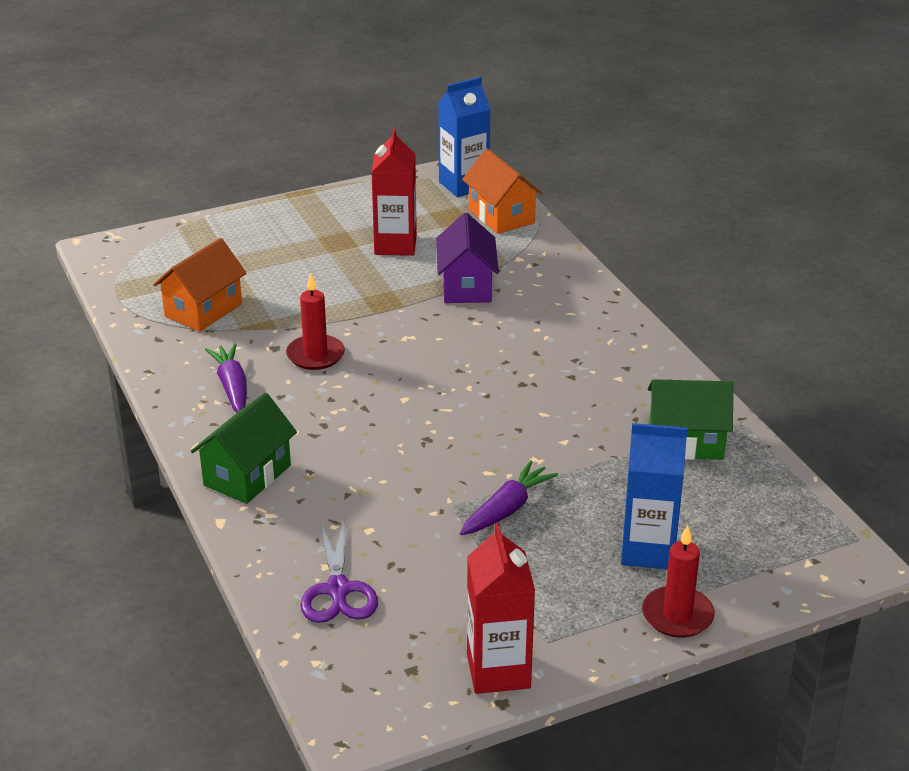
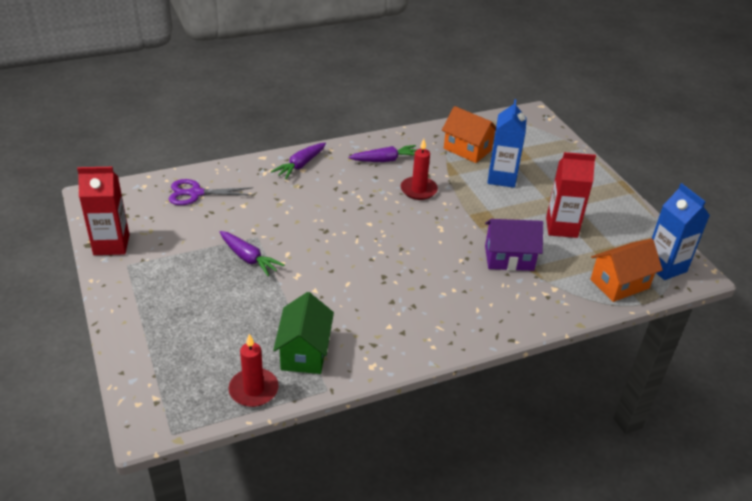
camera: 90 degrees right, 5 degrees up
(247, 475) = (300, 165): green house -> purple carrot
(648, 550) = (192, 316): blue carton -> blue carton (501, 178)
(677, 615) = (127, 322): red candle -> red candle (253, 390)

